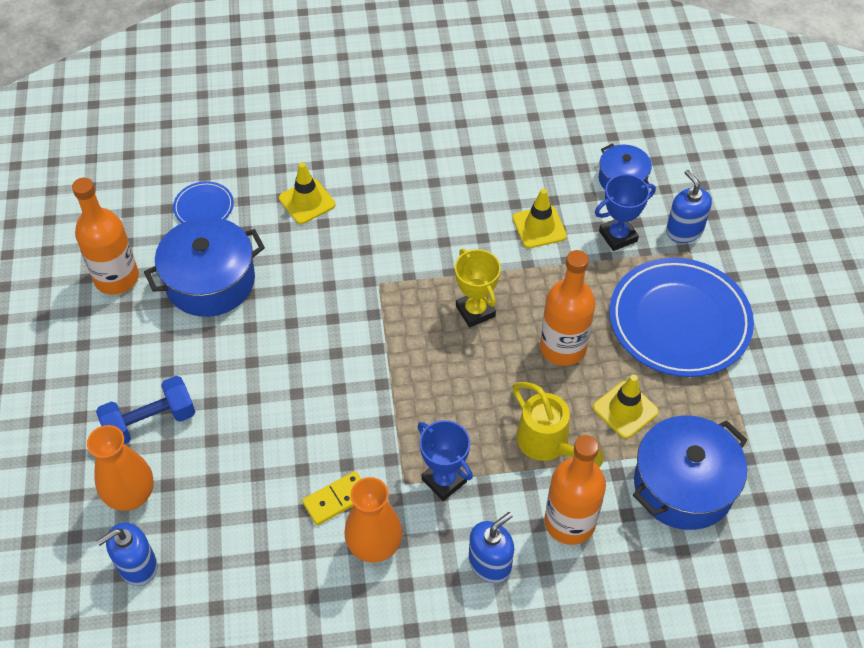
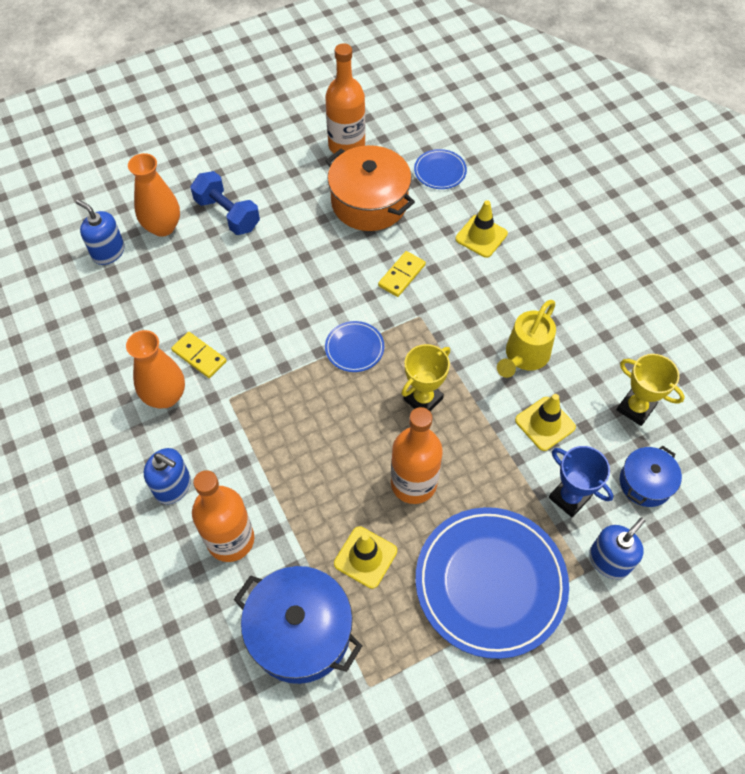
camera: 70 degrees right, 5 degrees up
(210, 281) = (369, 202): blue pot -> orange pot
(321, 283) = (401, 275): none -> yellow domino
(391, 350) = (354, 348): none -> blue plate
(444, 480) = (241, 428): blue trophy -> none
(548, 444) = (304, 500): yellow watering can -> yellow watering can (524, 357)
(549, 158) = (635, 408): none -> yellow trophy

